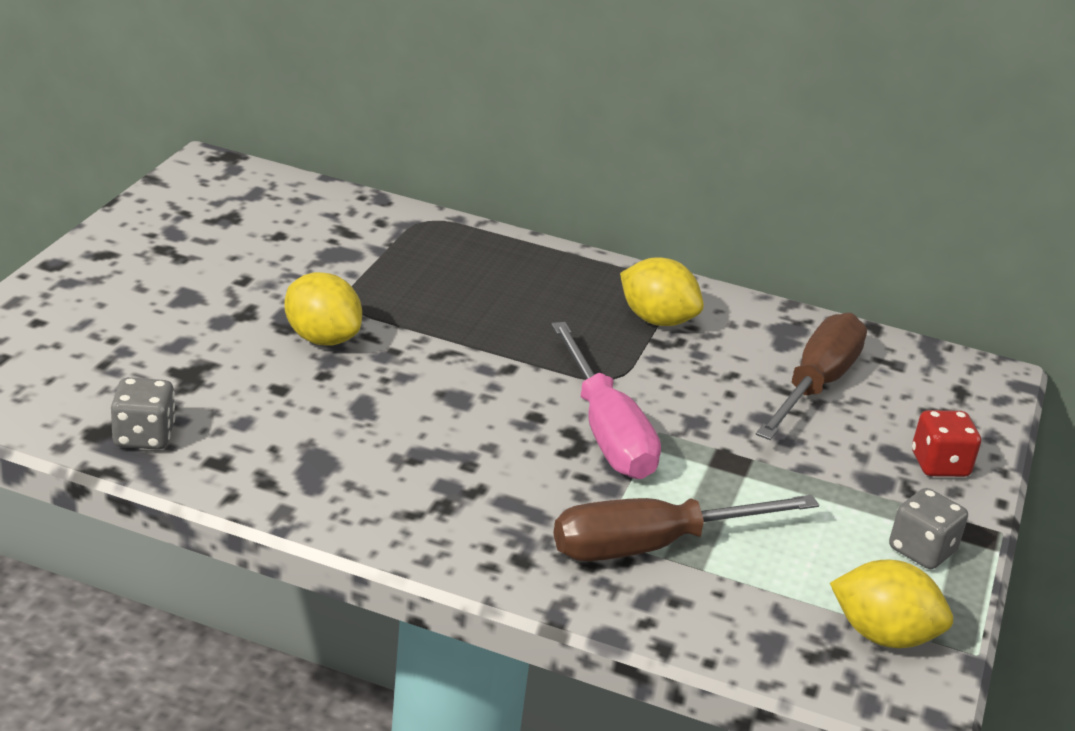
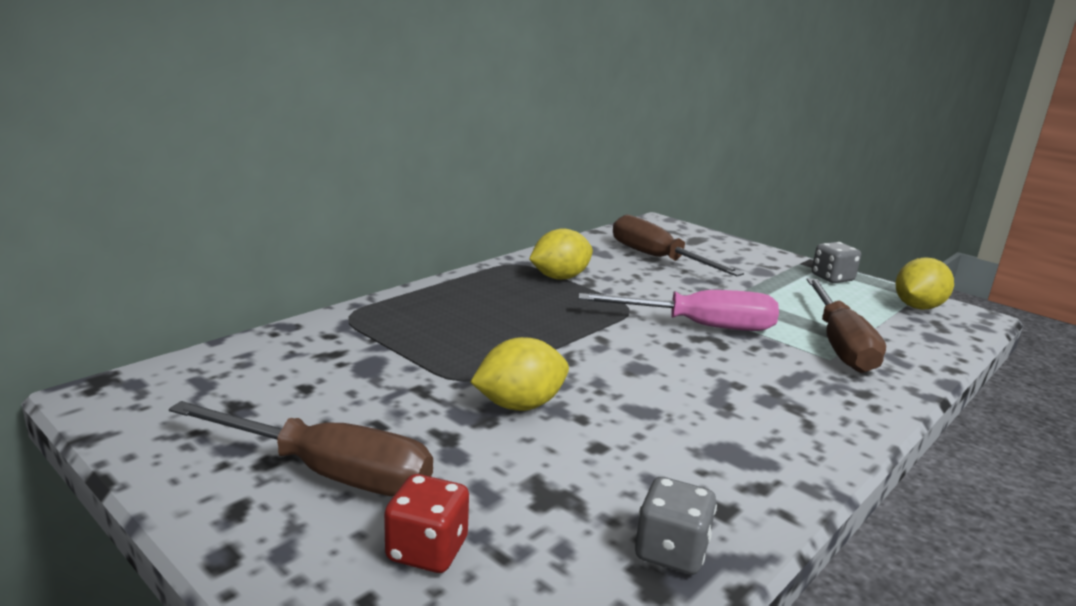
camera: 65 degrees left, 10 degrees down
(163, 275) = (328, 473): none -> brown screwdriver
(939, 465) = (747, 253): red dice -> red dice (427, 550)

